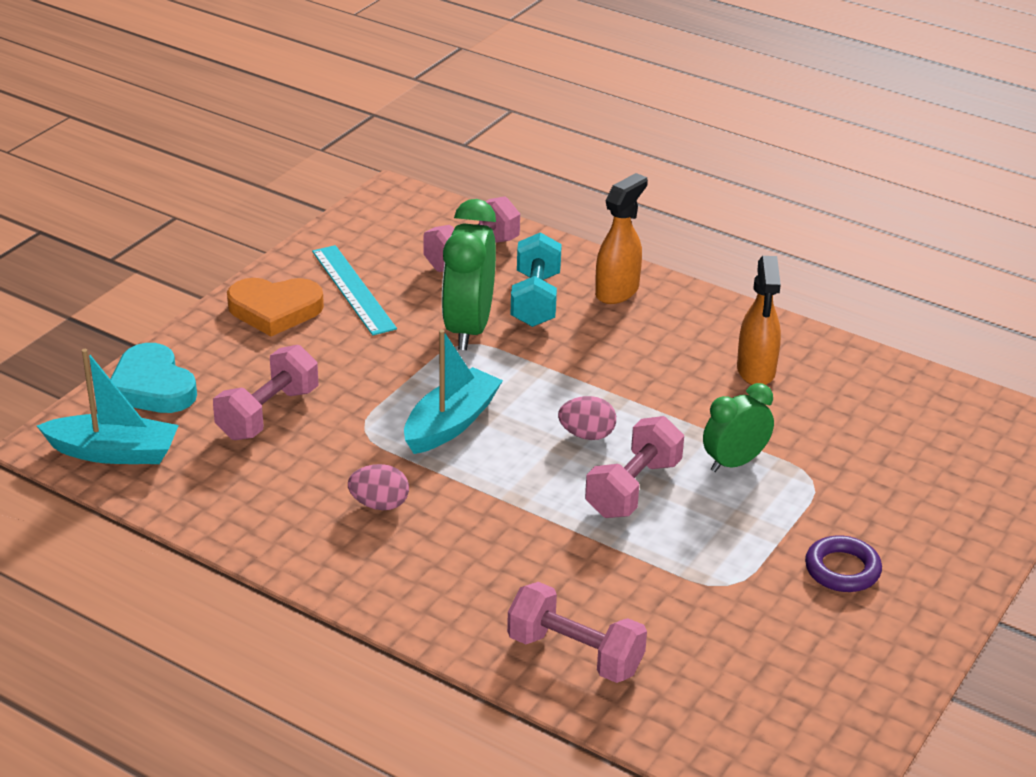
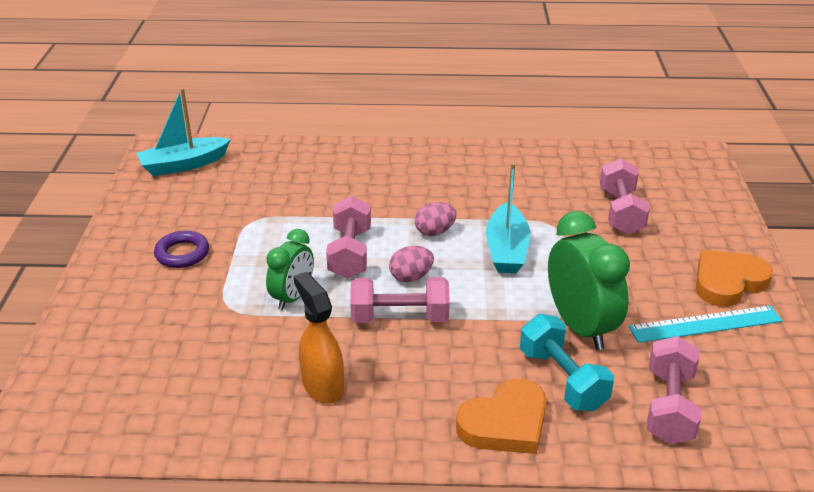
camera: 150 degrees right, 0 degrees up
(113, 452) = (664, 162): turquoise boat -> turquoise boat (184, 165)
(152, 386) = (708, 201): turquoise heart -> none
(353, 289) = (705, 324): turquoise ruler -> turquoise ruler turned 45 degrees counterclockwise
(379, 504) = (491, 189): pink egg -> pink egg (435, 232)
(575, 654) = (315, 162): pink dumbbell -> pink dumbbell (400, 317)
(617, 291) = (505, 423): orange spray bottle -> orange heart

